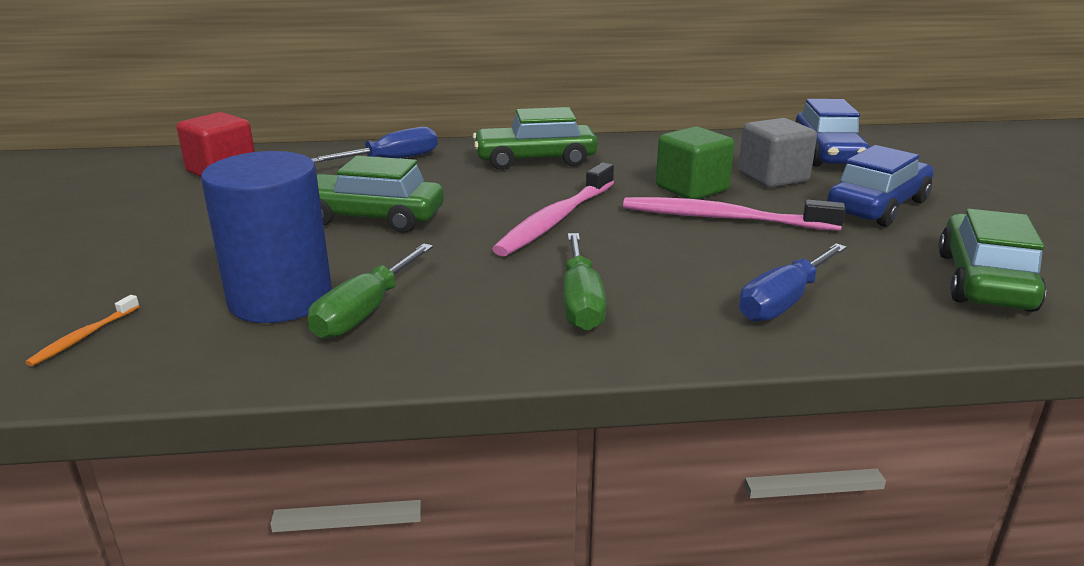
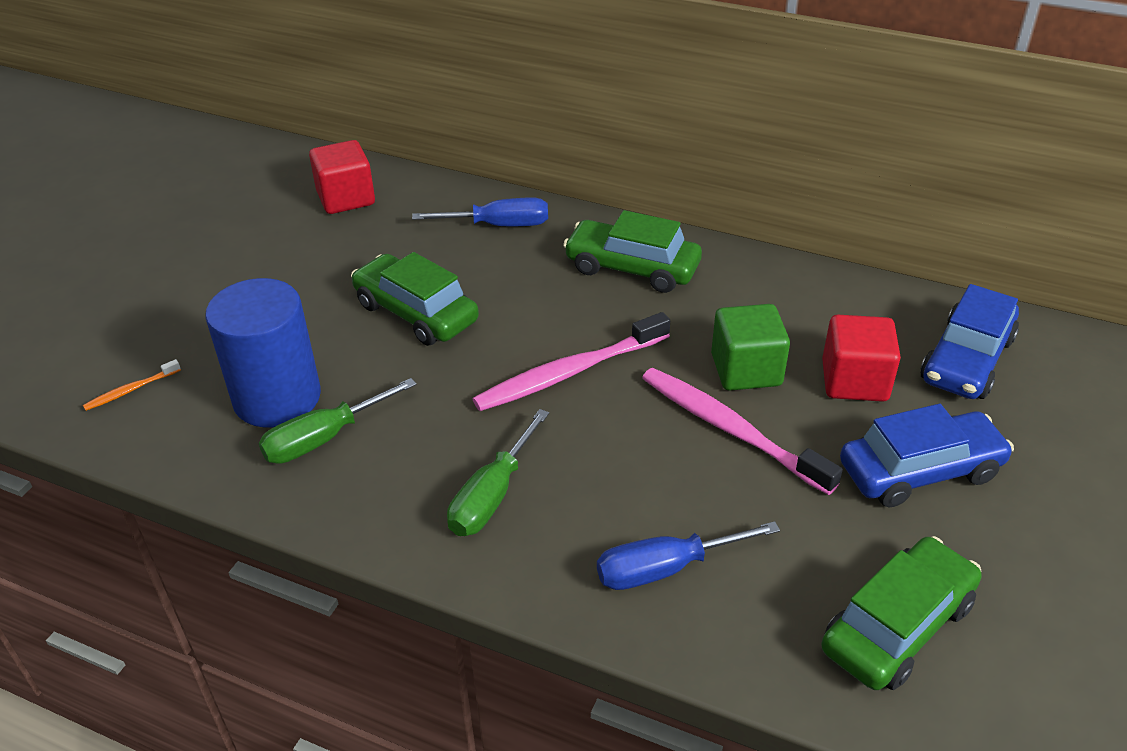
camera: 30 degrees right, 15 degrees up
(773, 177) = (854, 381): grey cube -> red cube

